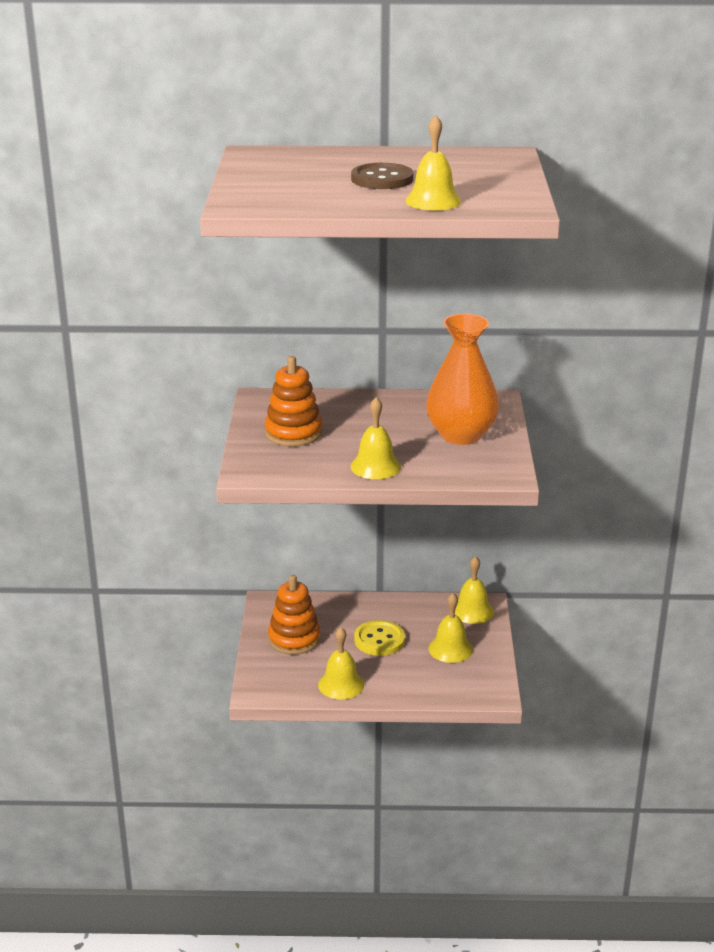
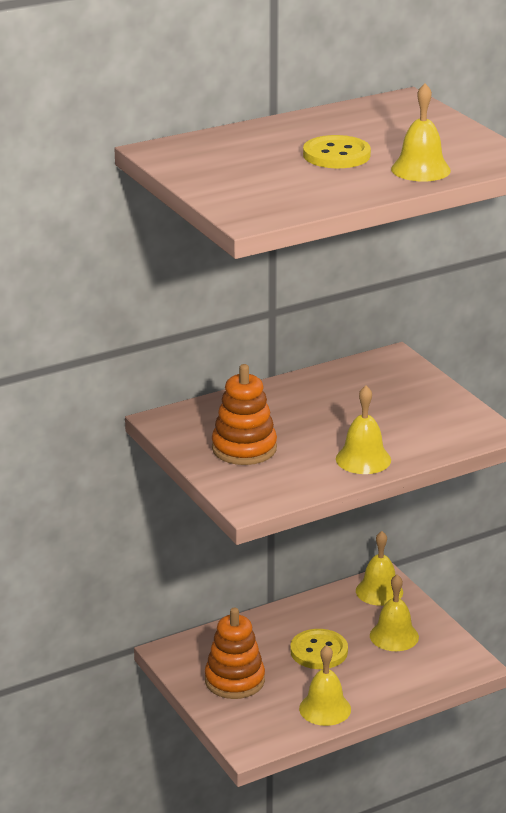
camera: 30 degrees left, 0 degrees up
(382, 179) = (336, 155): brown button -> yellow button
(461, 435) = (404, 403): orange vase -> none

